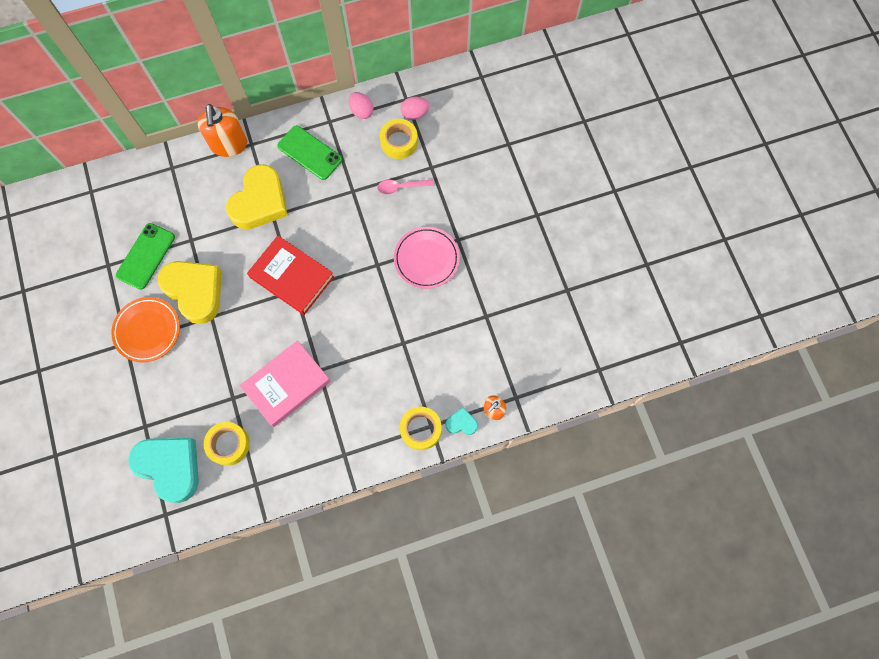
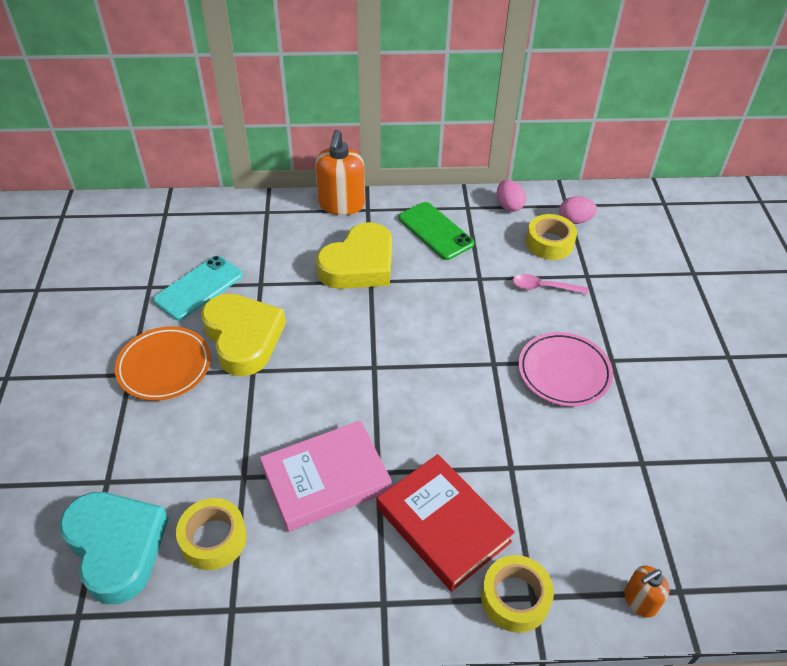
camera: 15 degrees right, 25 degrees down
(146, 256) = (198, 288): green phone -> turquoise phone
(292, 277) = (374, 351): red book -> red book (443, 525)
(461, 423) = (584, 607): turquoise heart -> none

